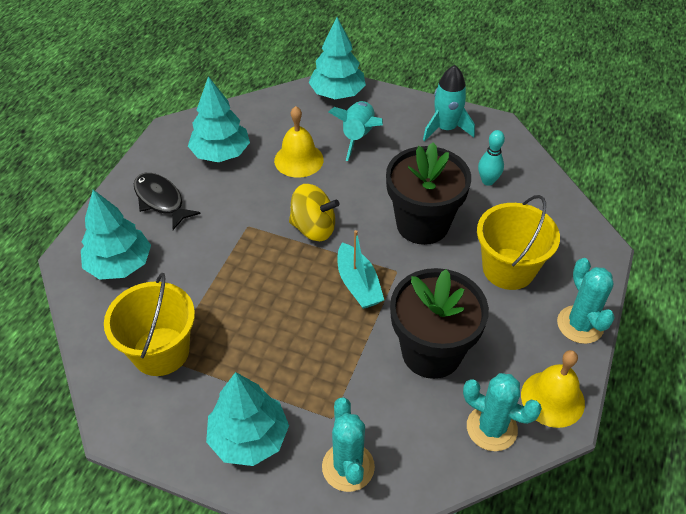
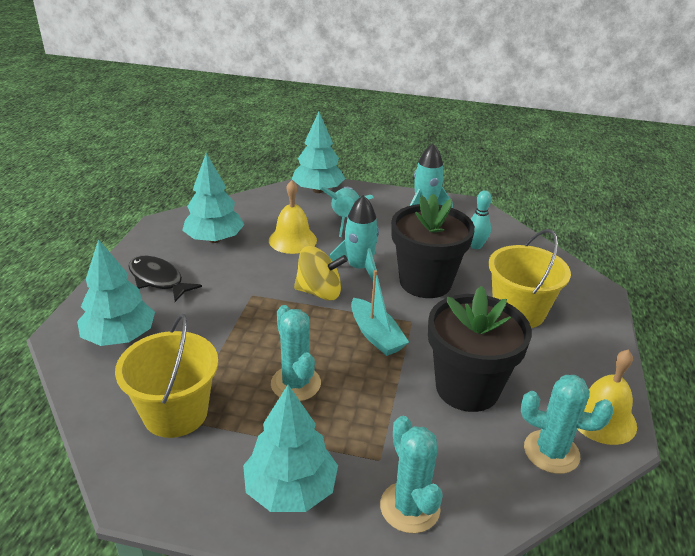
camera: 10 degrees left, 15 degrees down
(359, 201) = (359, 268): none -> turquoise rocket
(580, 325) = (603, 352): turquoise cactus -> turquoise cactus (295, 384)

